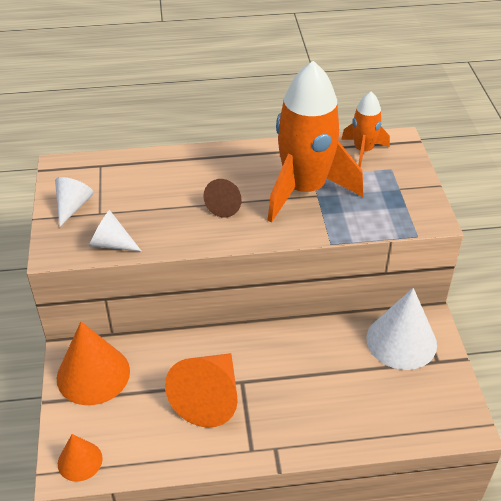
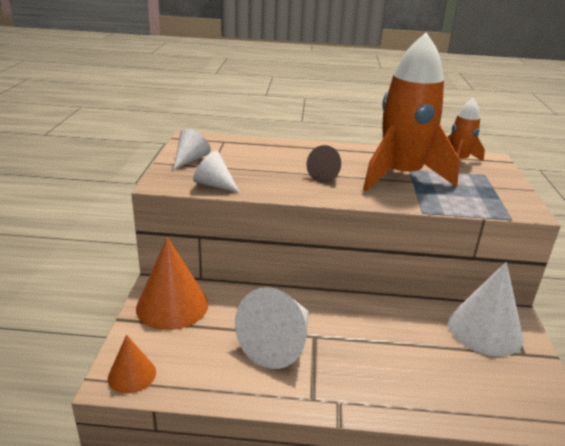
camera: 10 degrees right, 15 degrees down
(209, 397) = (279, 343): orange cone -> white cone

